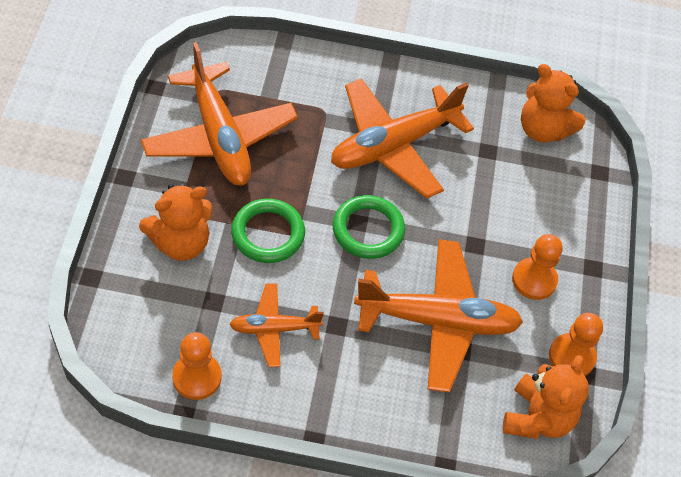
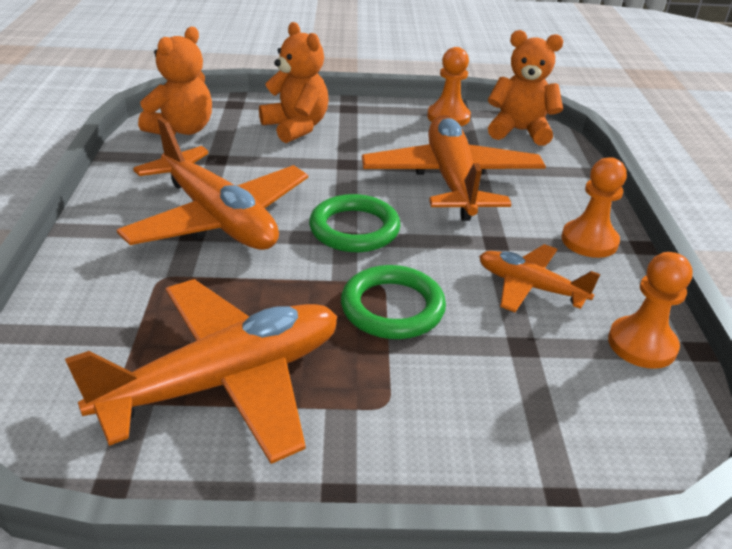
camera: 95 degrees left, 20 degrees down
(180, 242) = (445, 395): orange teddy bear -> orange teddy bear (296, 127)
(274, 329) = (530, 287): orange plane -> orange plane turned 135 degrees clockwise
(534, 280) = (376, 133): orange pawn -> orange pawn (589, 241)

